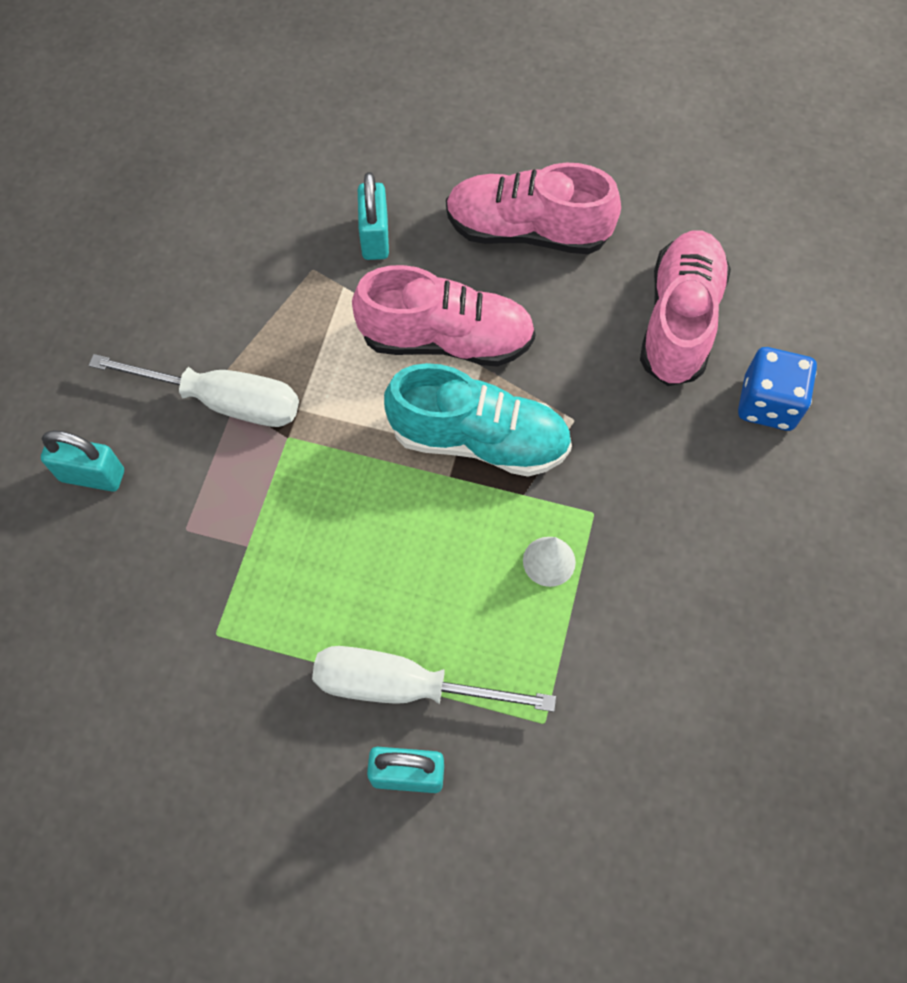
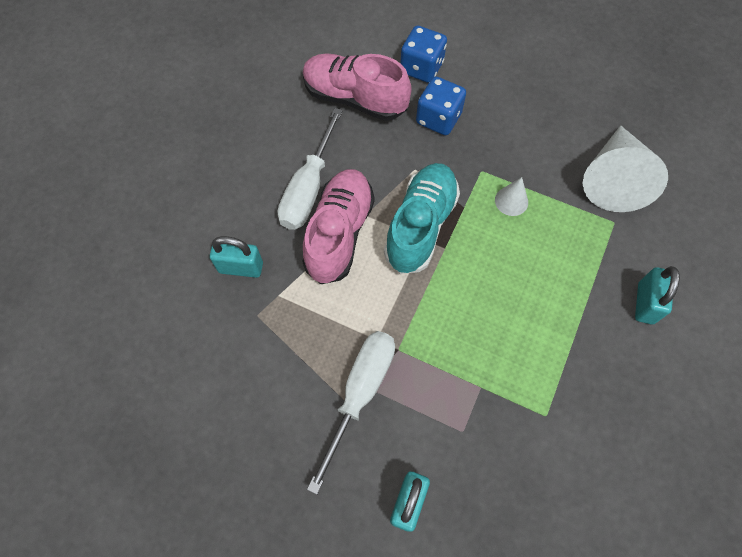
camera: 80 degrees left, 0 degrees up
(404, 686) = (589, 297): white screwdriver -> white screwdriver (309, 188)
(527, 231) = (263, 169): pink shoe -> none
(627, 719) = (613, 179): none -> white cone
(675, 440) = (438, 118): none -> blue dice

